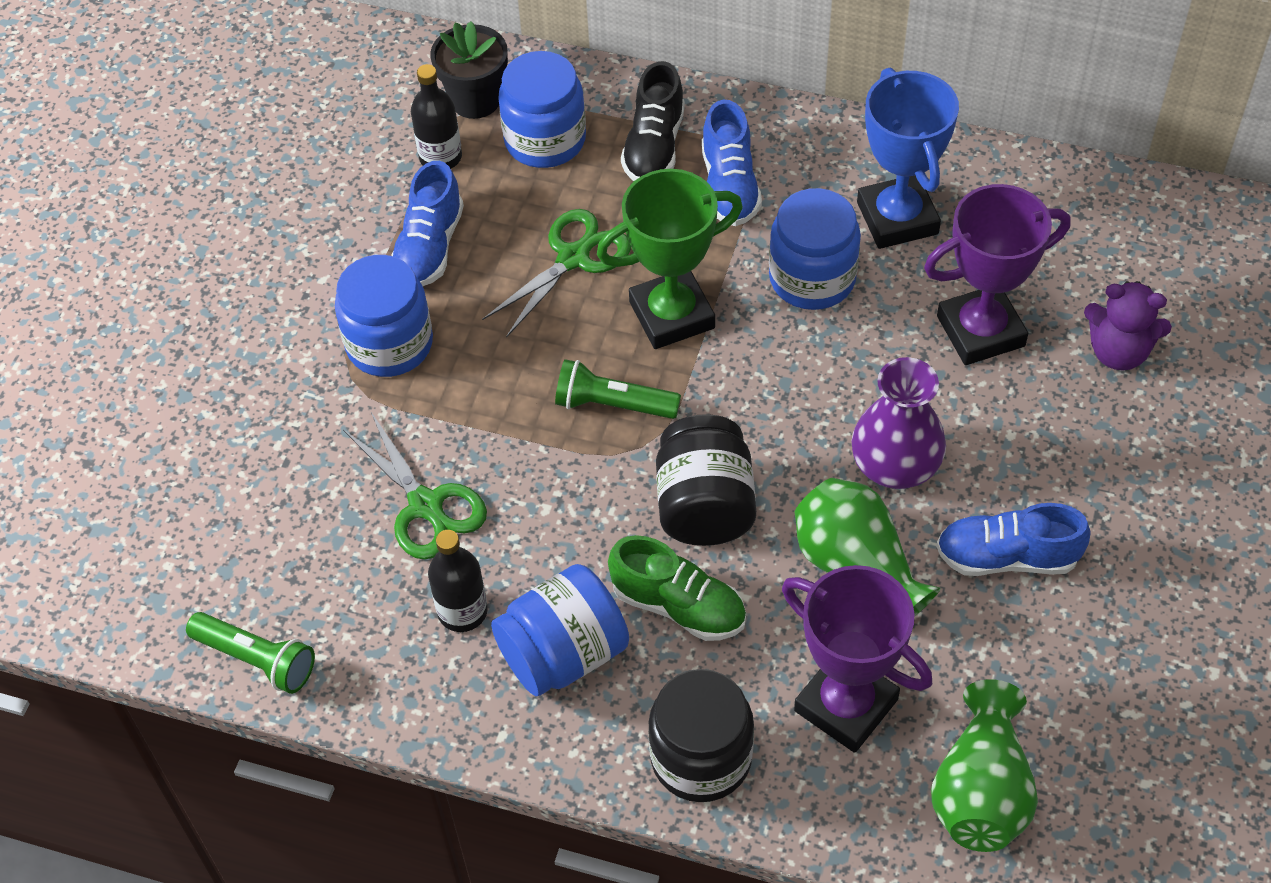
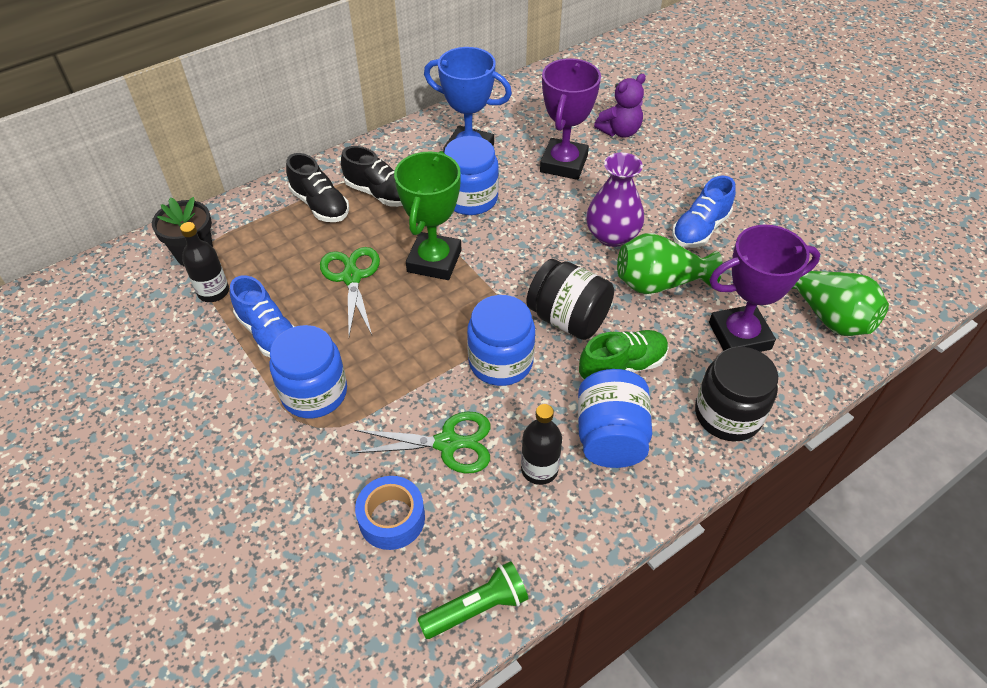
camera: 55 degrees left, 5 degrees down
(297, 519) = (392, 518): none -> blue tape
(545, 140) = (260, 243): blue jar -> blue jar (500, 362)
(613, 404) = (466, 317): green flashlight -> none
(729, 186) = (380, 194): blue shoe -> black shoe

